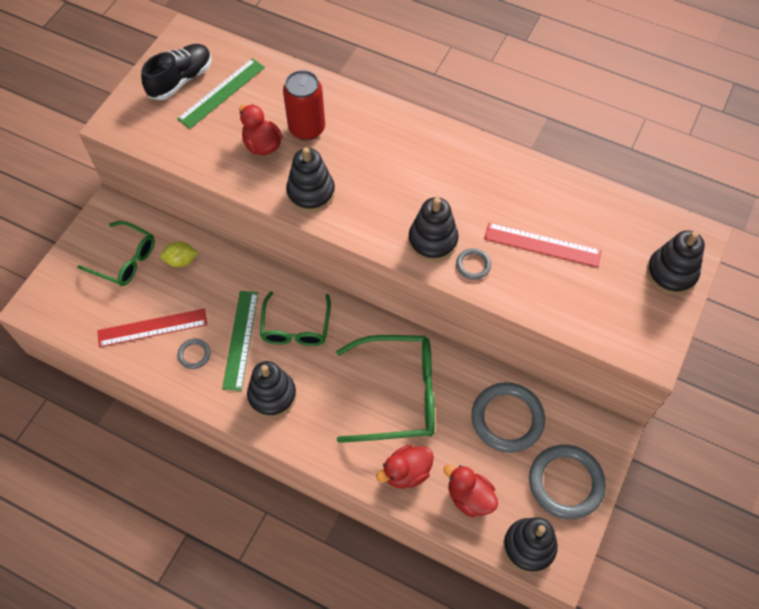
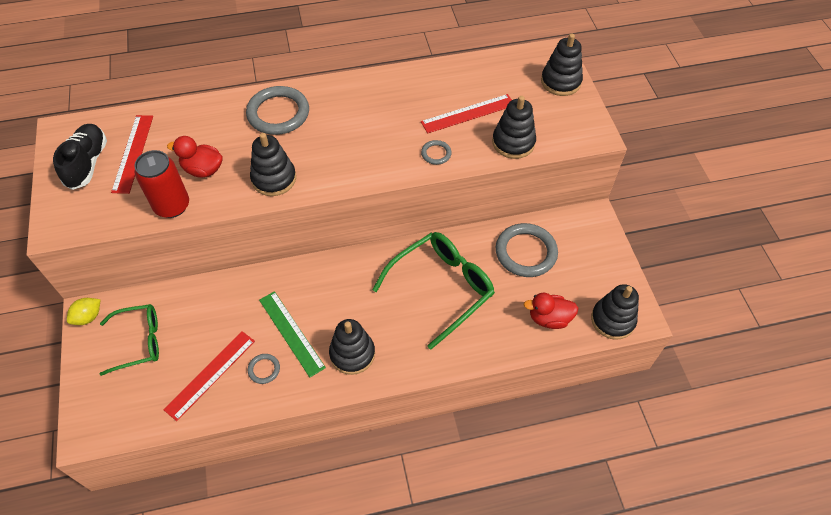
camera: 40 degrees left, 5 degrees down
(181, 261) = (189, 310): yellow lemon -> yellow lemon (88, 317)
(221, 93) = (133, 153): green ruler -> red ruler
(296, 327) = (326, 295): green glasses -> none
(307, 128) = (228, 138): red can -> red can (172, 206)
(406, 472) = (494, 334): red duck -> none
(433, 240) = (394, 155): black stacking toy -> black stacking toy (513, 142)
(566, 483) = (597, 265): grey ring -> grey ring (278, 113)

